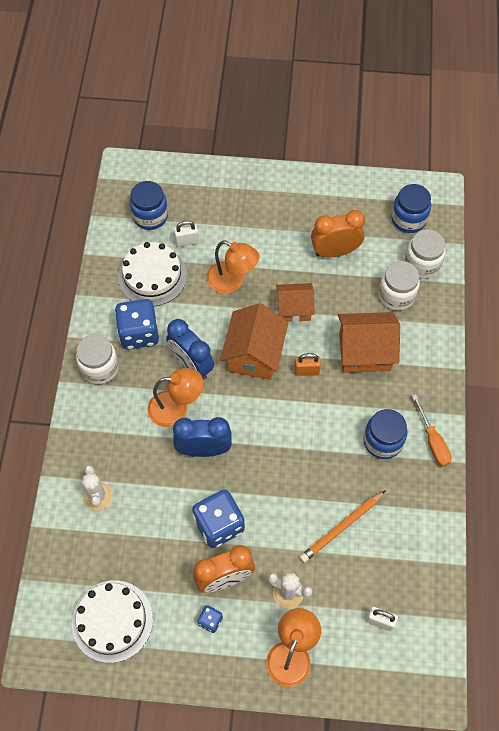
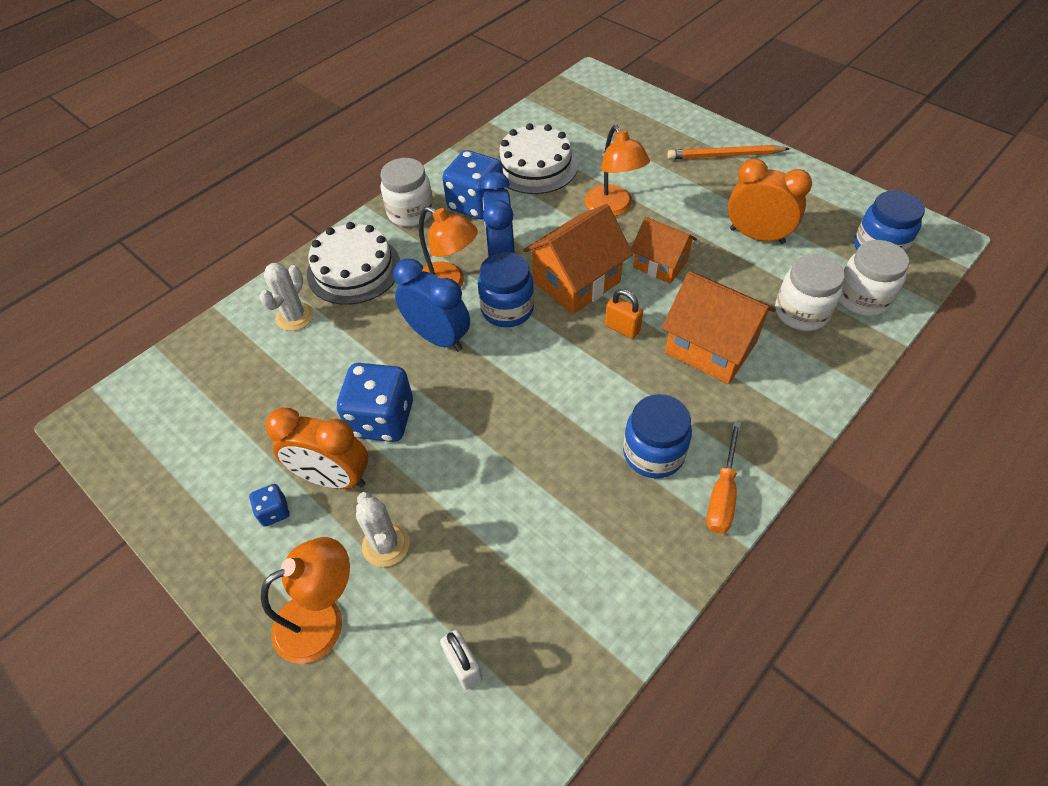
camera: 40 degrees right, 10 degrees down
(112, 621) = (185, 439): white cake -> white cake (354, 269)
(150, 216) = (580, 121): blue jar -> blue jar (507, 309)
(187, 241) = (597, 155): white padlock -> none
(341, 527) = (516, 516): orange pencil -> orange pencil (724, 156)

